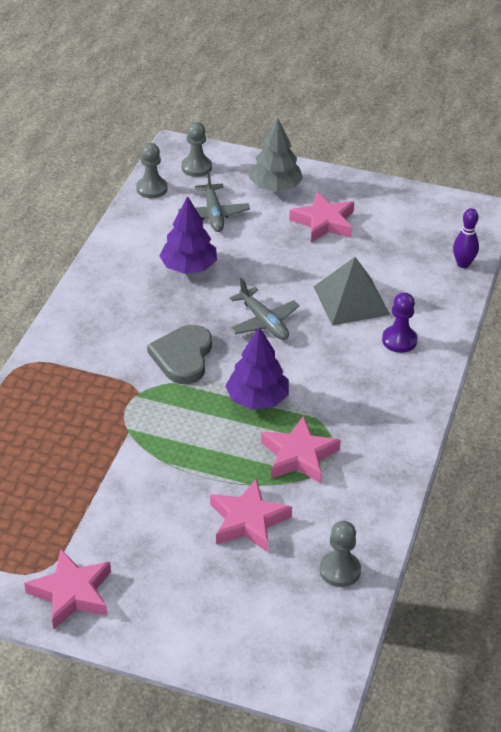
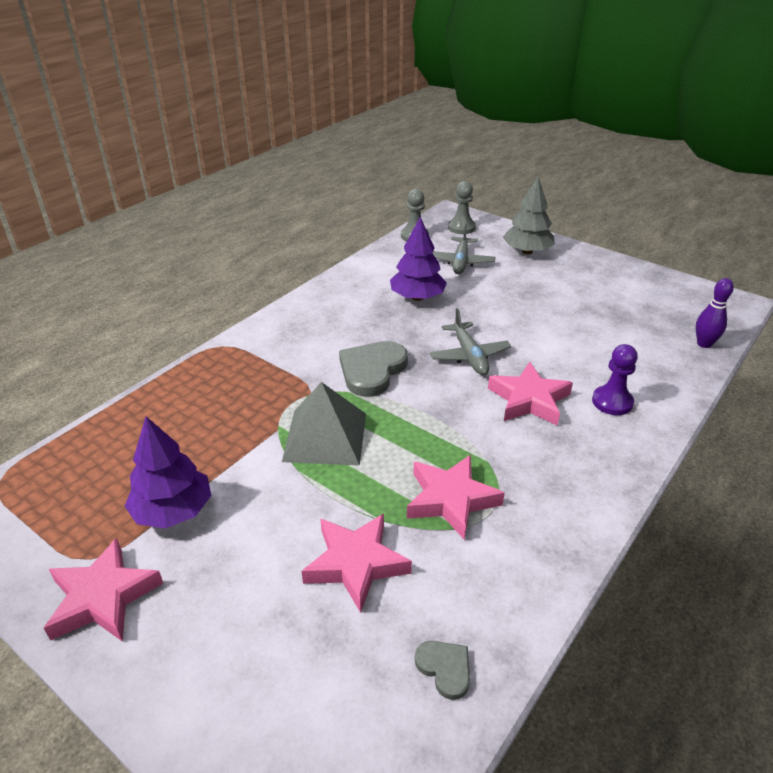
camera: 20 degrees right, 5 degrees down
(257, 399) = (430, 427): purple tree -> purple tree (173, 510)
(324, 222) = (564, 285): pink star -> pink star (529, 400)
(340, 570) = (445, 668): grey pawn -> grey heart
(351, 300) = (569, 354): grey pyramid -> grey pyramid (325, 437)

